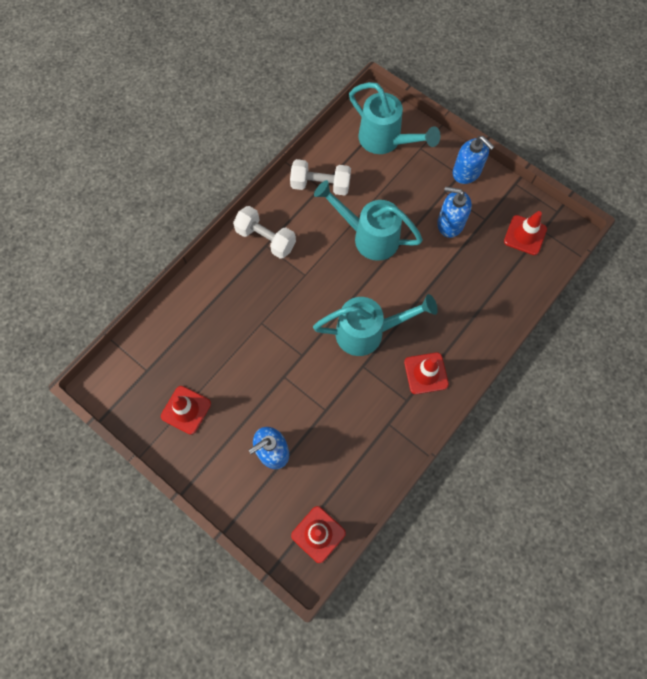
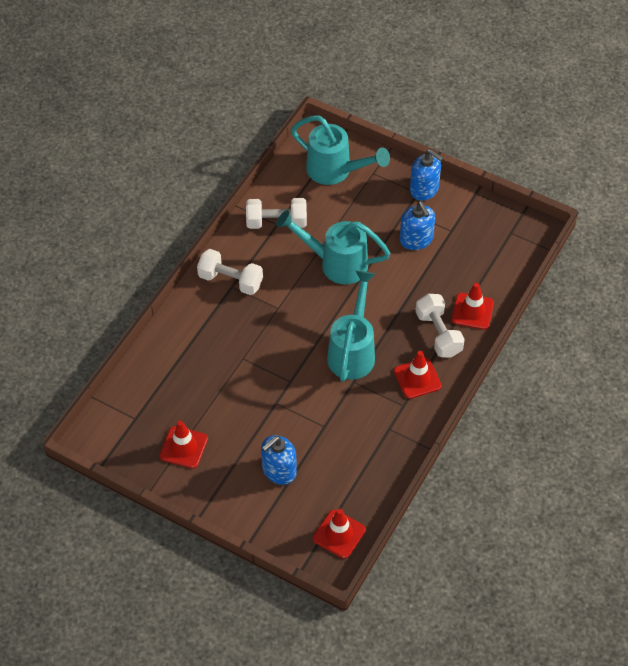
camera: 10 degrees left, 15 degrees down
(368, 332) = (353, 350): turquoise watering can -> turquoise watering can turned 60 degrees counterclockwise
(450, 223) = (416, 239): blue soap dispenser -> blue soap dispenser turned 120 degrees counterclockwise
(455, 328) = (438, 334): none -> white dumbbell
(525, 235) = (493, 239): red traffic cone -> red traffic cone (472, 311)

